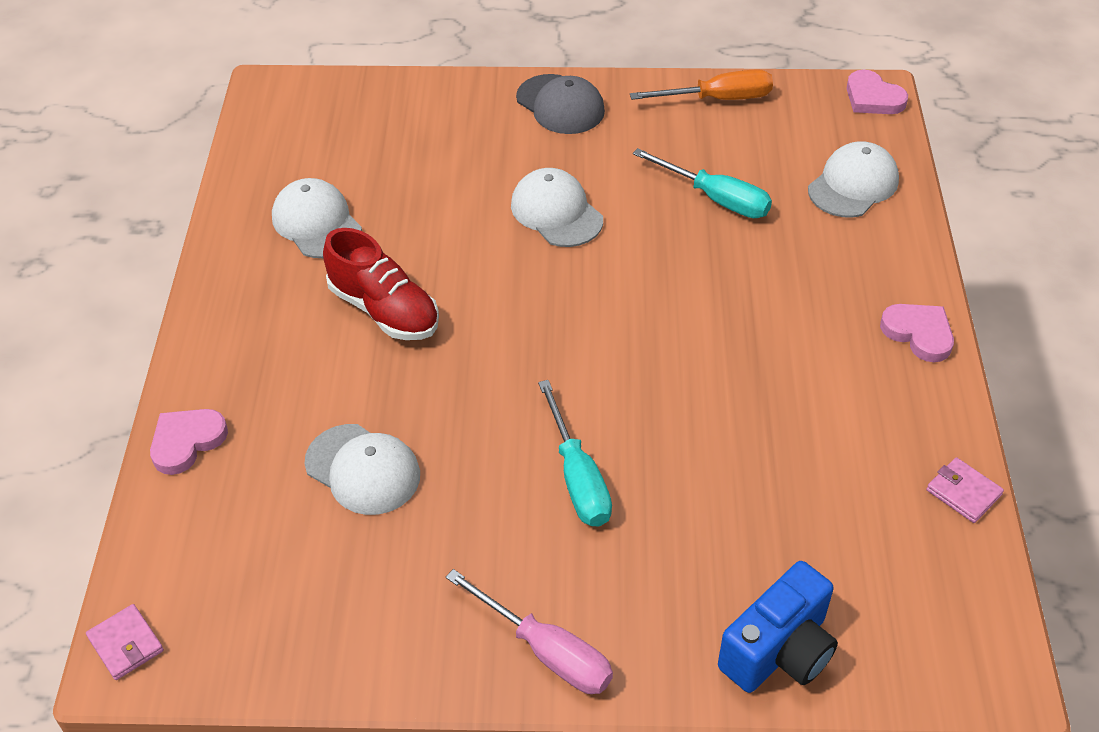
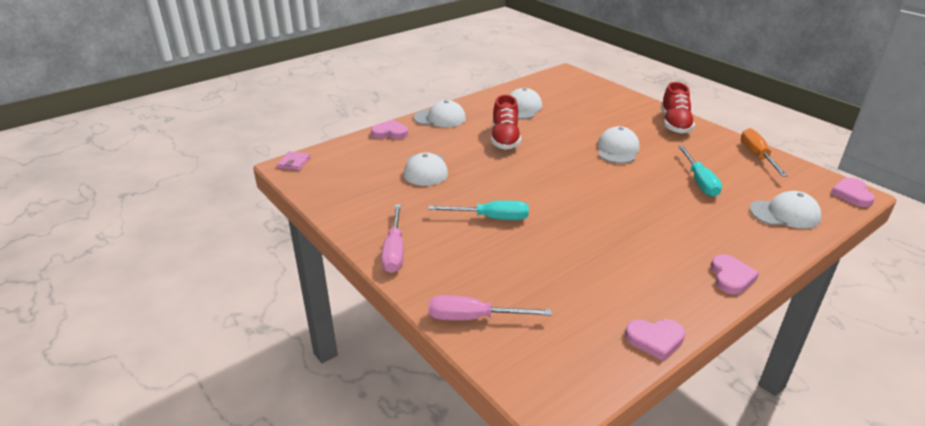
camera: 50 degrees right, 15 degrees down
(220, 344) = (440, 118): none -> white cap
(560, 105) = (674, 124): grey cap -> red shoe
(577, 477) = (491, 218): turquoise screwdriver -> turquoise screwdriver turned 120 degrees counterclockwise
(718, 99) = (757, 155): orange screwdriver -> orange screwdriver turned 135 degrees counterclockwise
(779, 651) = (473, 318): blue camera -> pink screwdriver
(963, 492) = (655, 340): pink wallet -> pink heart

